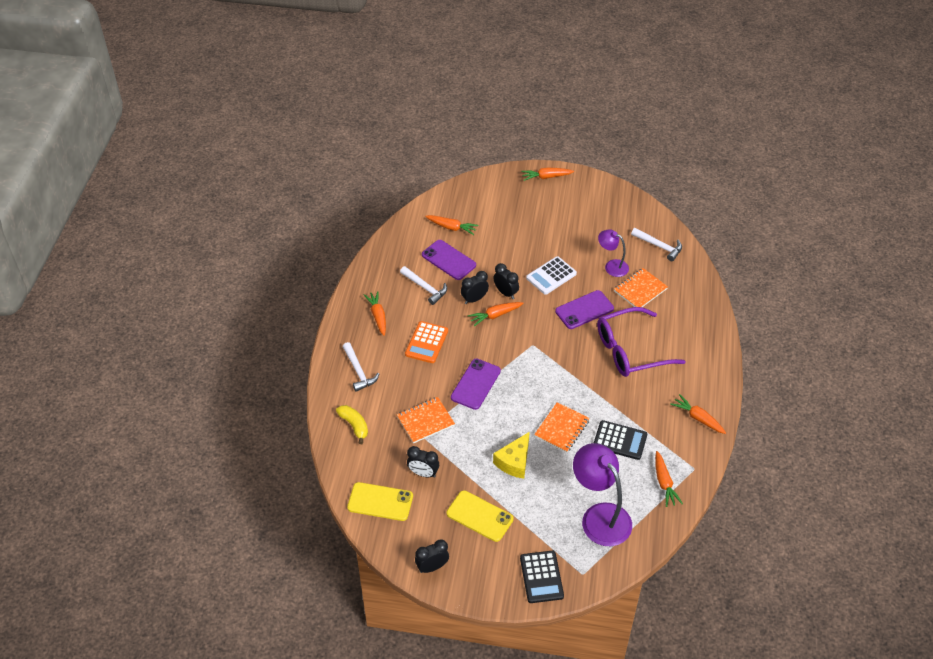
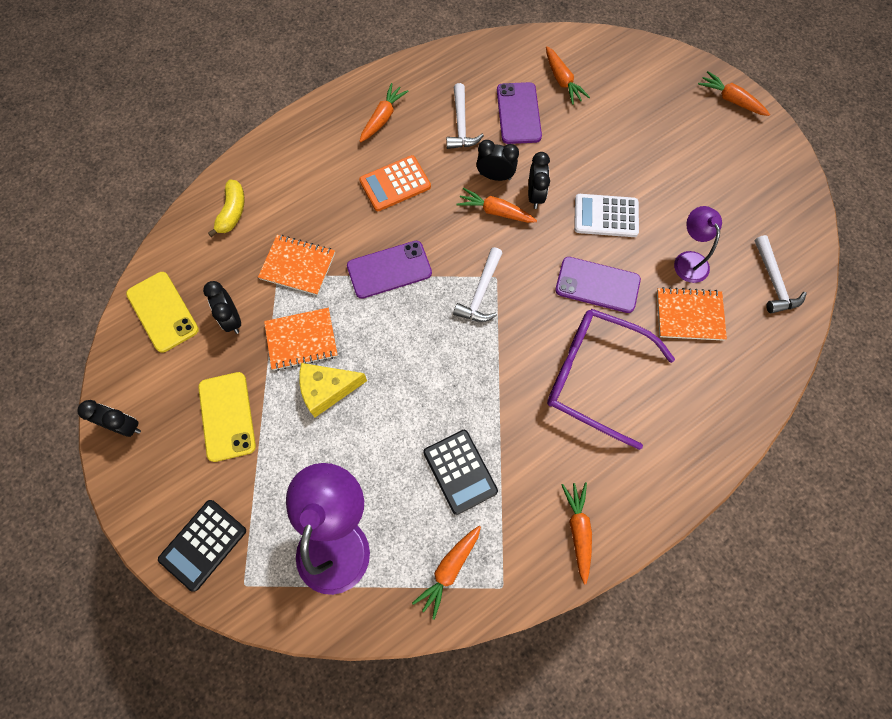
camera: 45 degrees right, 20 degrees up
(359, 371) = (300, 160): white hammer -> white hammer (481, 293)
(561, 428) = (416, 398): orange notebook -> orange notebook (301, 340)

